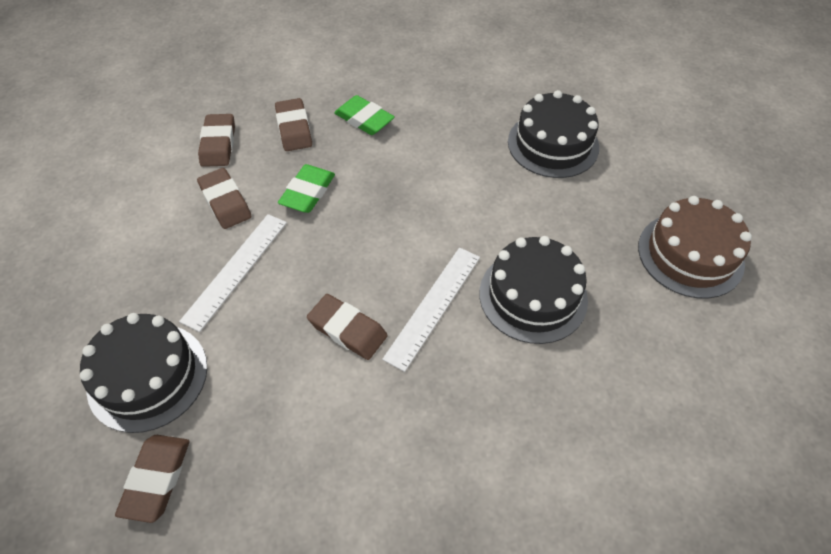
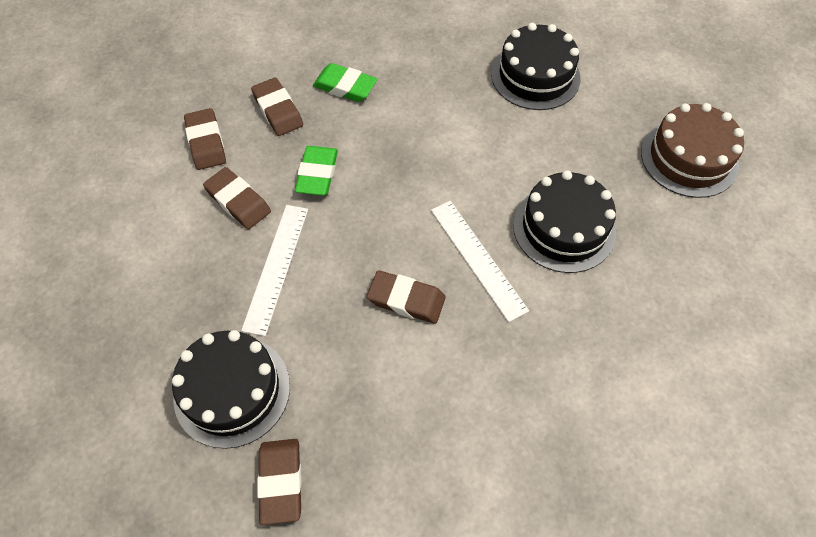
camera: 15 degrees left, 5 degrees up
(434, 306) = (478, 258): white ruler -> white ruler turned 45 degrees counterclockwise

